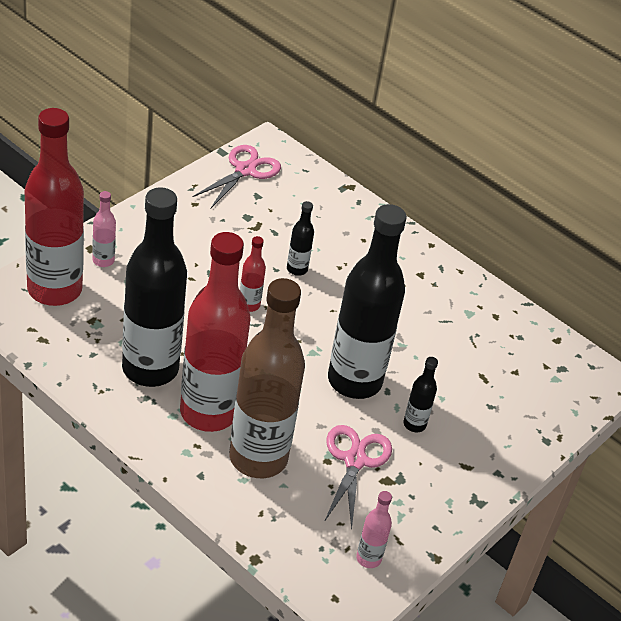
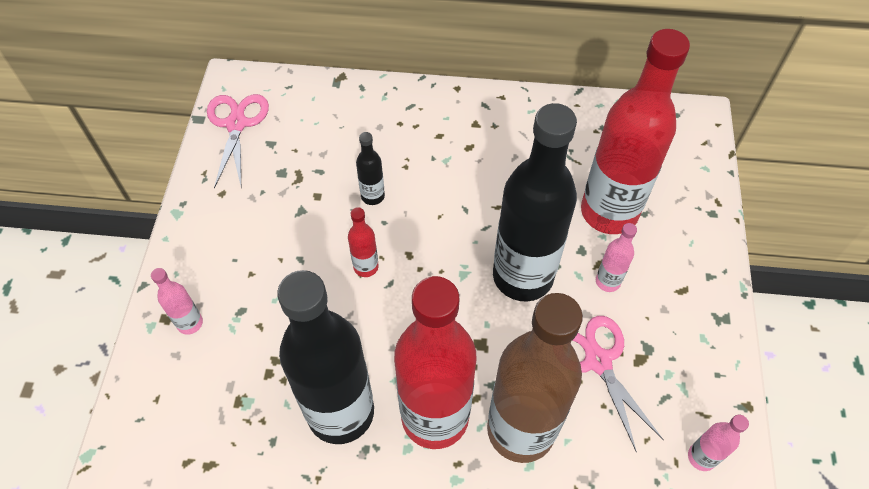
camera: 30 degrees left, 15 degrees up
(54, 290) = (170, 395): red bottle -> red bottle (609, 212)
(414, 424) = (607, 281): black bottle -> pink bottle

